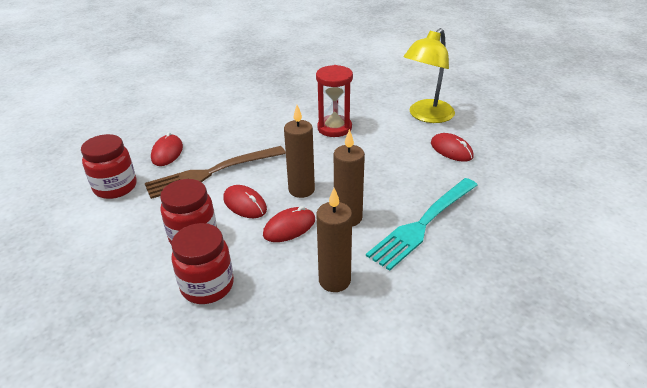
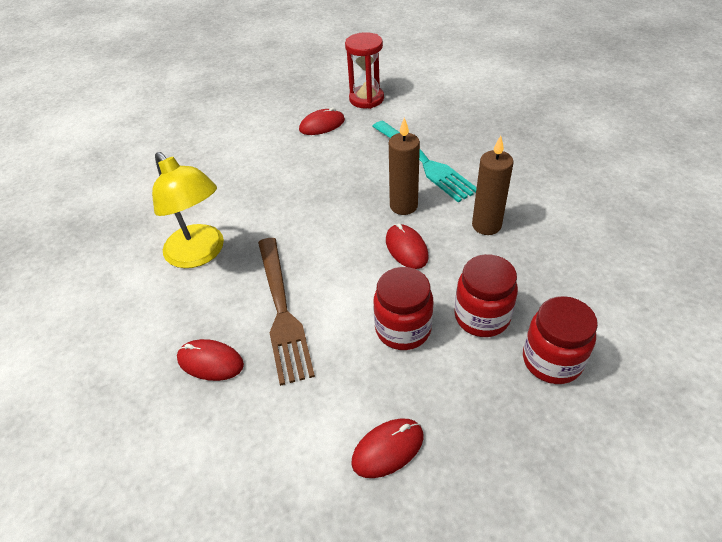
camera: 75 degrees left, 10 degrees up
(115, 187) = (272, 422): red jar -> red jar (552, 360)
(245, 204) = (357, 282): red mouse -> red mouse (387, 449)
(301, 190) = (347, 234): brown candle -> none
(334, 128) = (240, 195): red hourglass -> red hourglass (366, 99)
(426, 116) = (254, 128): yellow lamp -> yellow lamp (200, 254)

